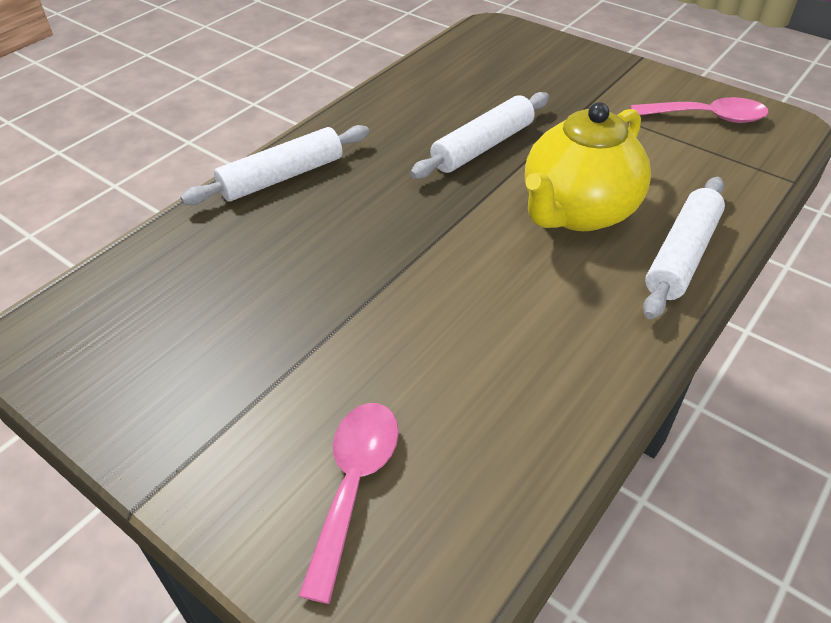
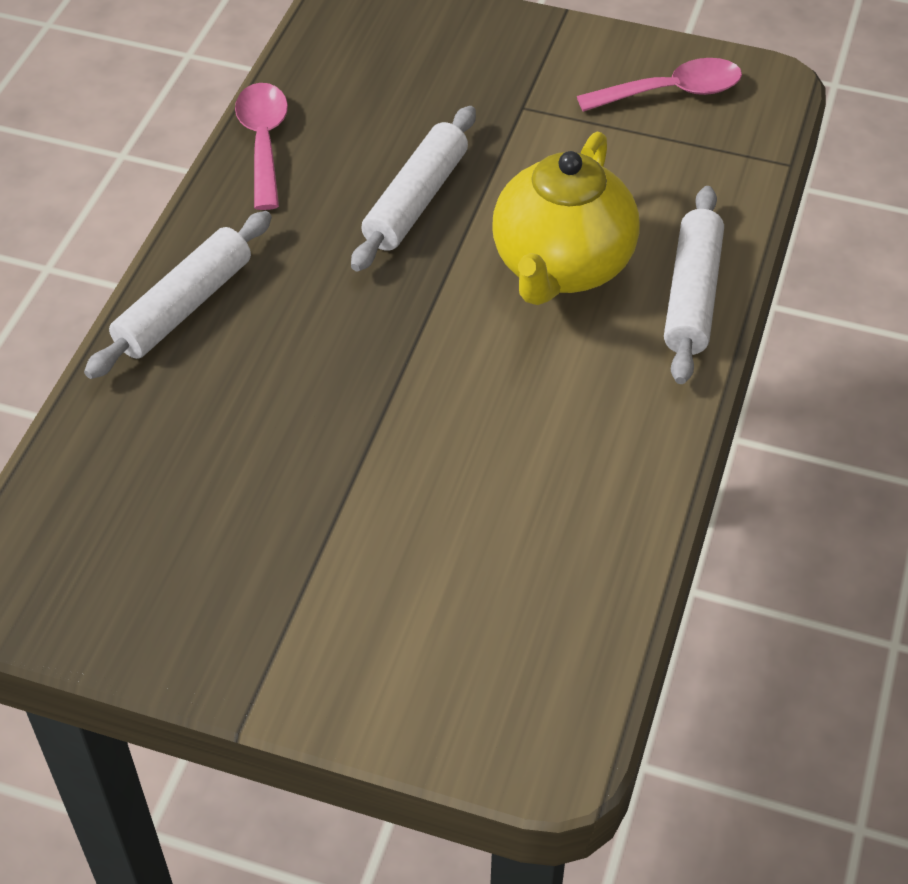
camera: 20 degrees left, 5 degrees up
(354, 484) = (449, 639): pink spoon -> pink spoon (263, 142)

